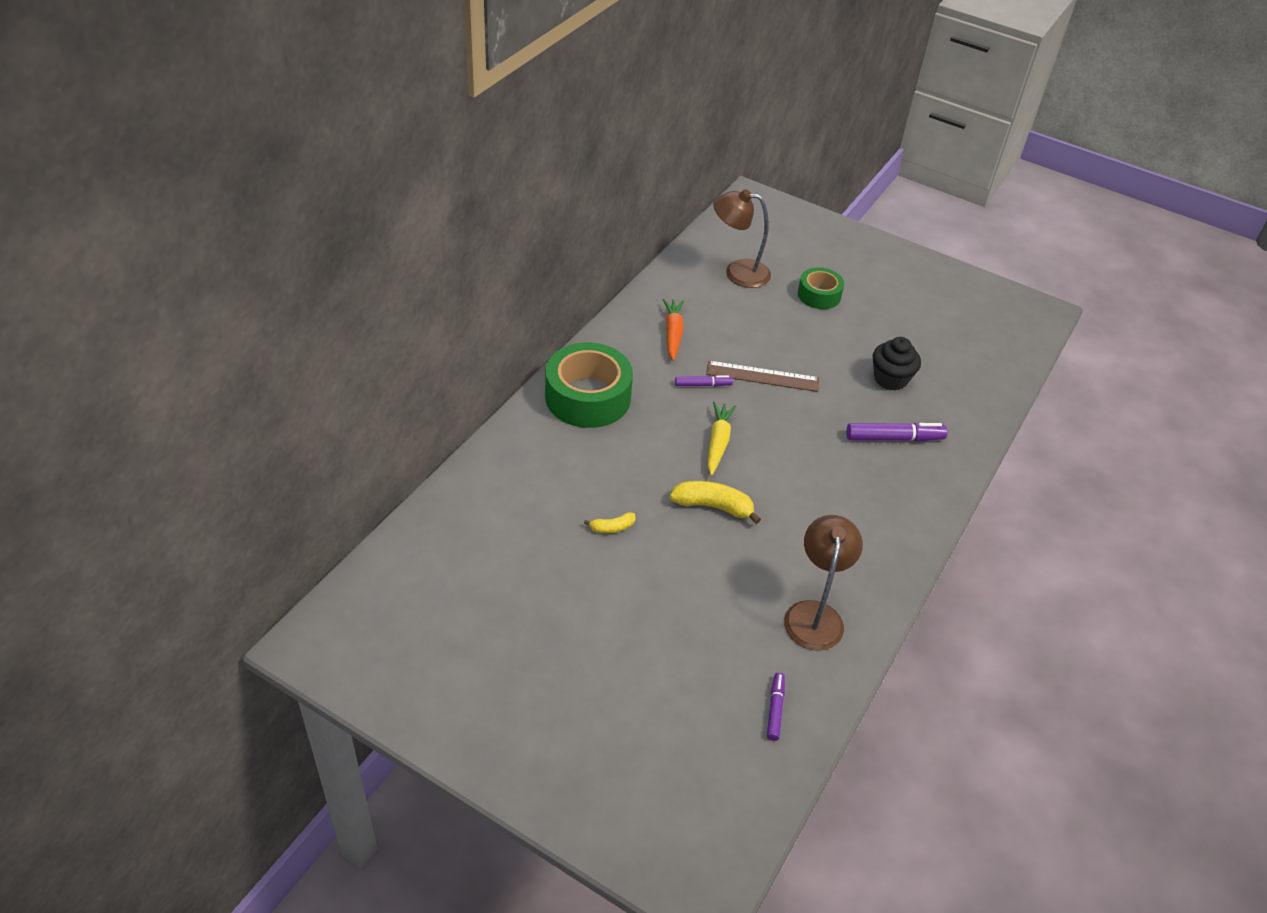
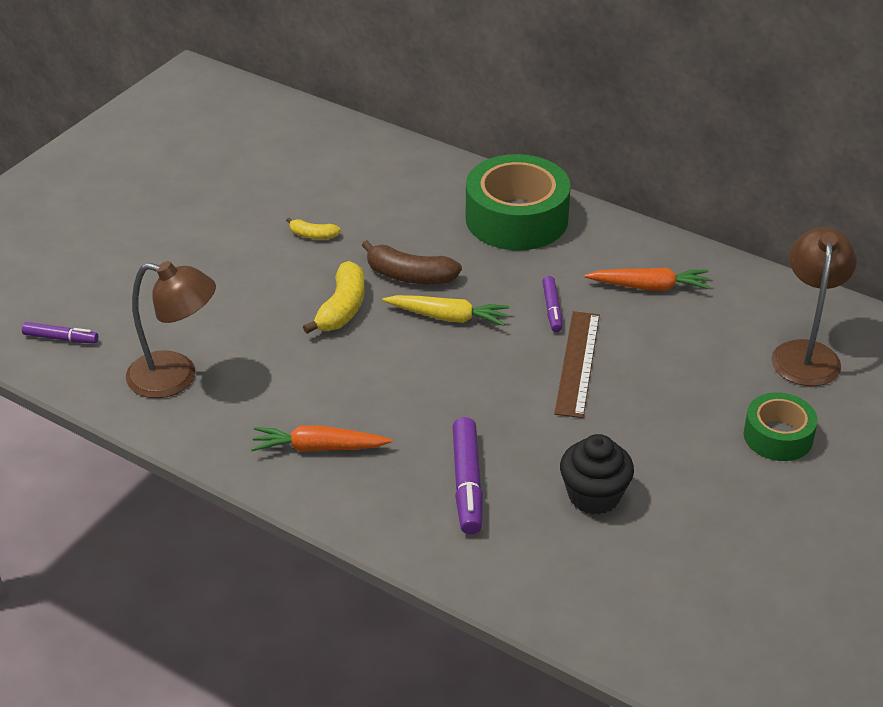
camera: 95 degrees right, 5 degrees down
(612, 527) = (313, 235): yellow banana -> yellow banana turned 60 degrees counterclockwise
(667, 464) = (409, 276): none -> brown banana
(877, 518) = (318, 448): none -> orange carrot

